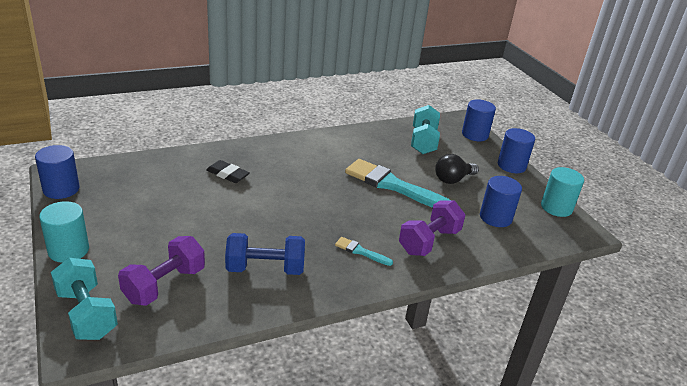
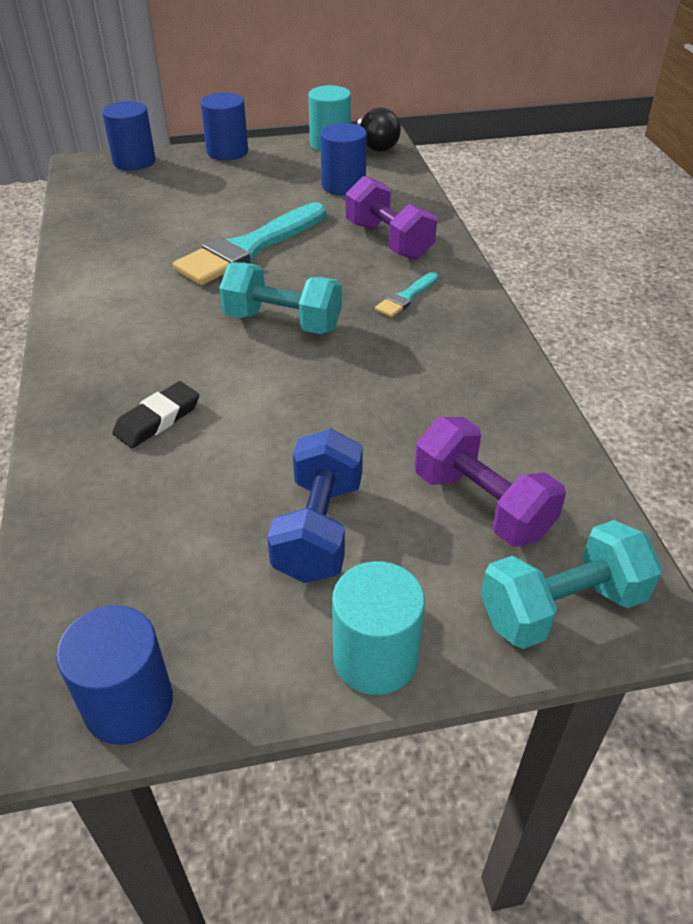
camera: 75 degrees left, 10 degrees up
(265, 269) = (442, 389): blue dumbbell -> blue dumbbell (319, 528)
(423, 141) = (134, 204): turquoise dumbbell -> turquoise dumbbell (283, 322)
(453, 179) = (247, 199): black light bulb -> black light bulb (376, 146)

